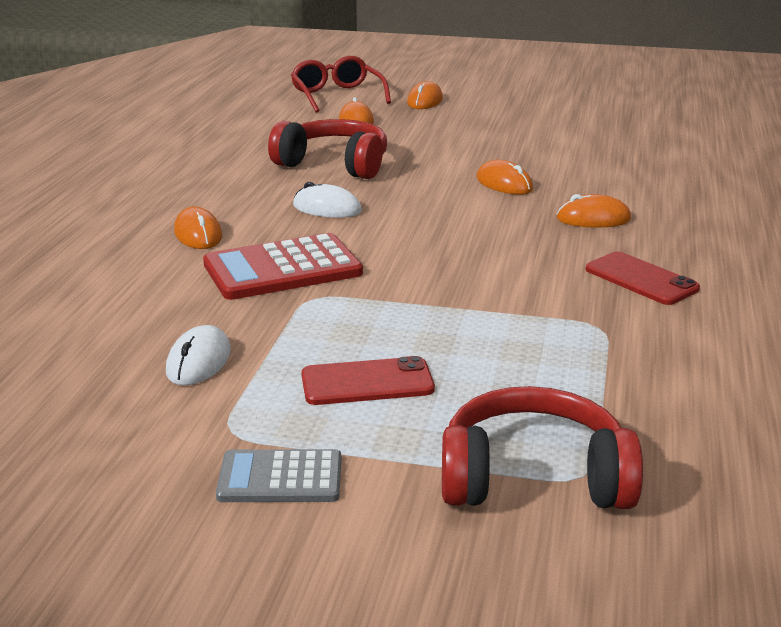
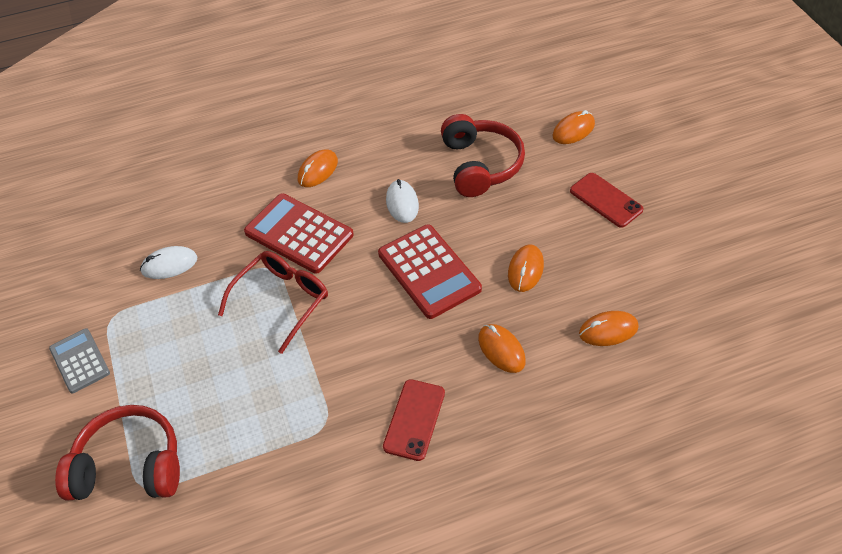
camera: 60 degrees right, 25 degrees up
(337, 96) = (620, 89): red glasses -> red glasses (282, 300)
(367, 382) = (188, 345): red phone -> red phone (605, 200)
(425, 101) = (661, 140): orange mouse -> orange mouse (608, 330)
(445, 221) = (429, 271): none -> red calculator
(534, 478) = (129, 466): red headphones -> red headphones turned 60 degrees counterclockwise

